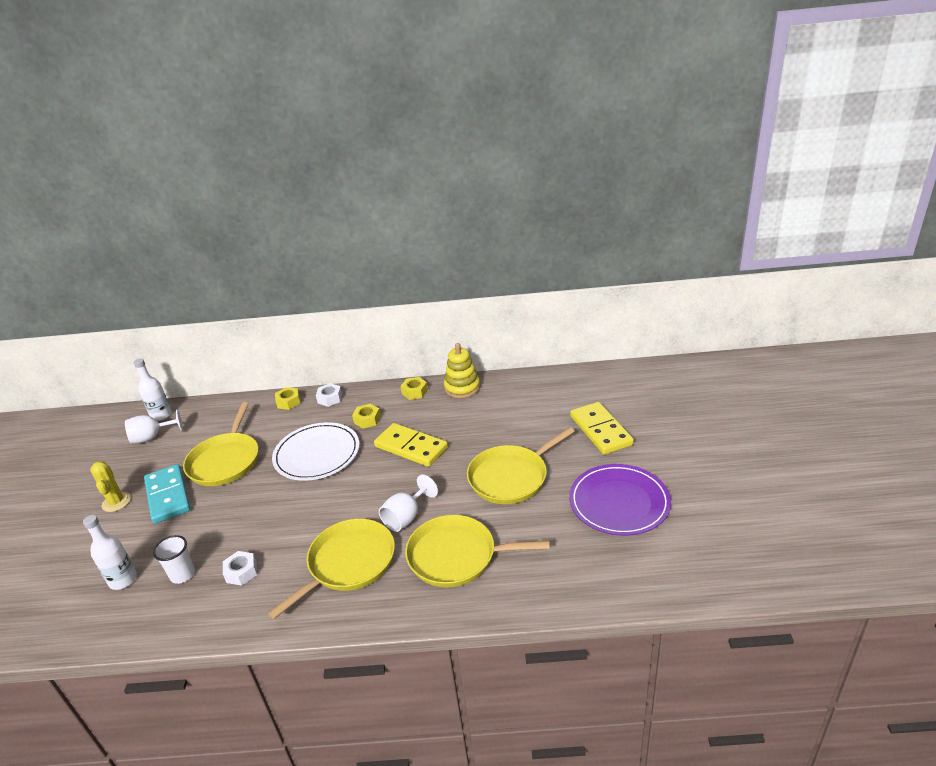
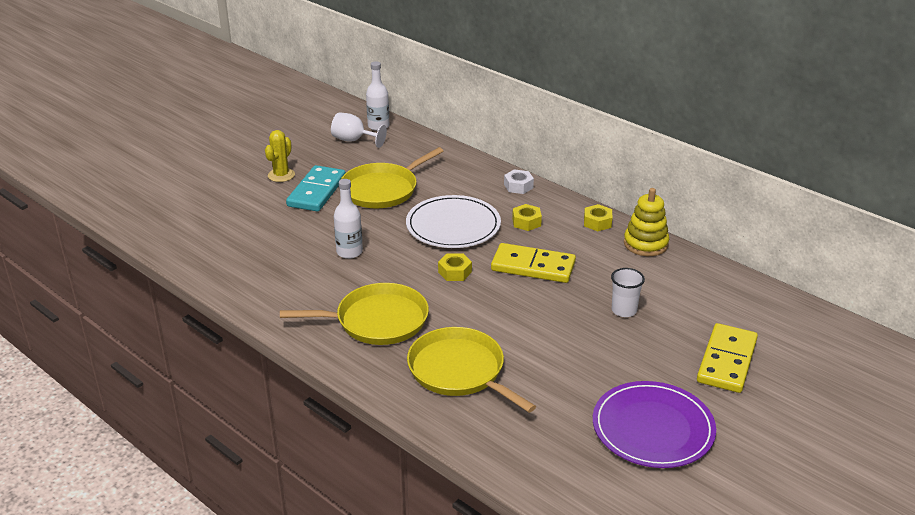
camera: 40 degrees right, 0 degrees up
(123, 580) = (230, 232): white bottle -> white bottle (349, 252)
(182, 574) = (266, 253): white cup -> white cup (624, 310)
(241, 572) = (302, 277): white nut -> none
(288, 402) = (482, 170): yellow nut -> yellow nut (455, 272)
(406, 517) = (459, 317): white goblet -> none
(411, 447) = (533, 266): yellow domino -> yellow domino turned 60 degrees counterclockwise
(511, 477) = (585, 344): yellow pan -> none

